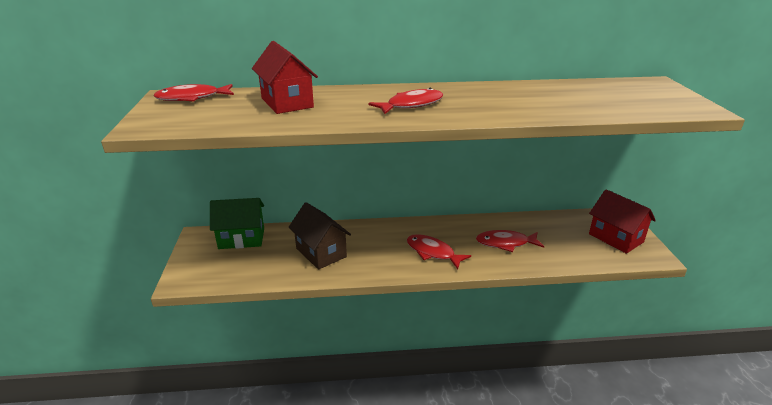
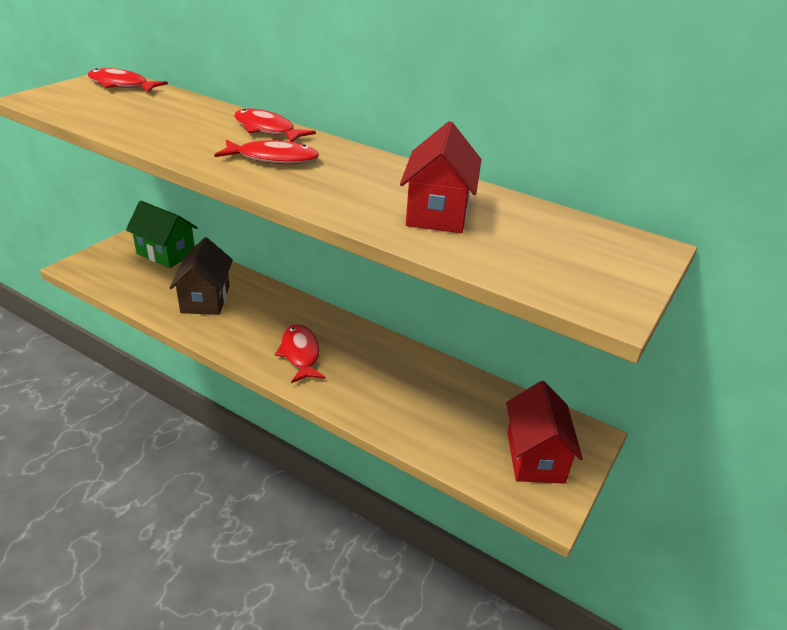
camera: 35 degrees right, 5 degrees up
(287, 103) = (177, 115): red house -> red house (438, 213)
(505, 243) = (389, 387): red fish -> red fish (267, 130)

